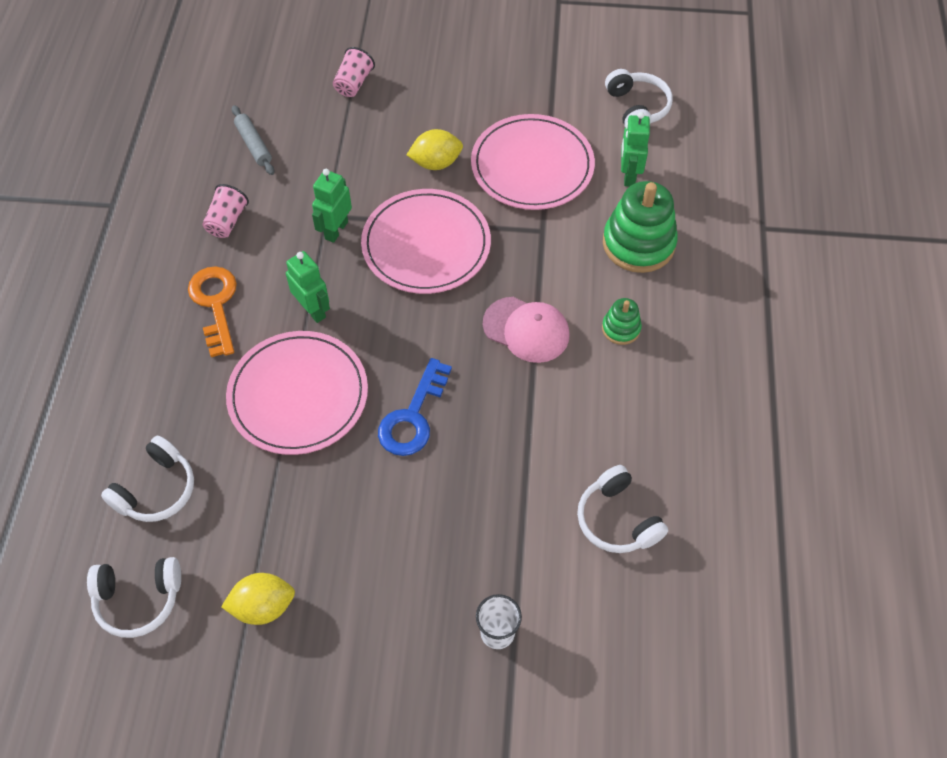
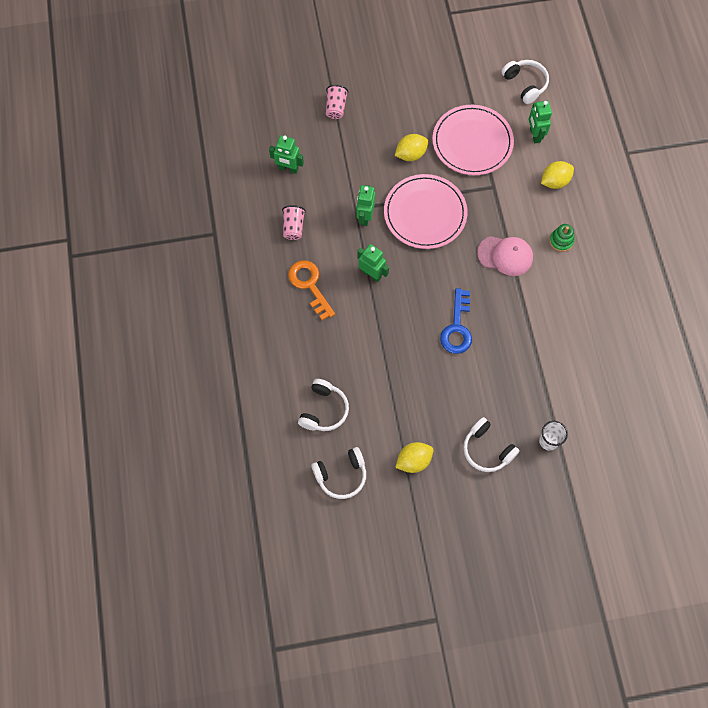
camera: 15 degrees left, 10 degrees up
(254, 145) = (288, 168): grey rolling pin -> green robot
(298, 395) = (384, 331): pink plate -> none
(617, 519) = (594, 360): white headphones -> white headphones (487, 449)
(638, 244) = (554, 181): green stacking toy -> yellow lemon

